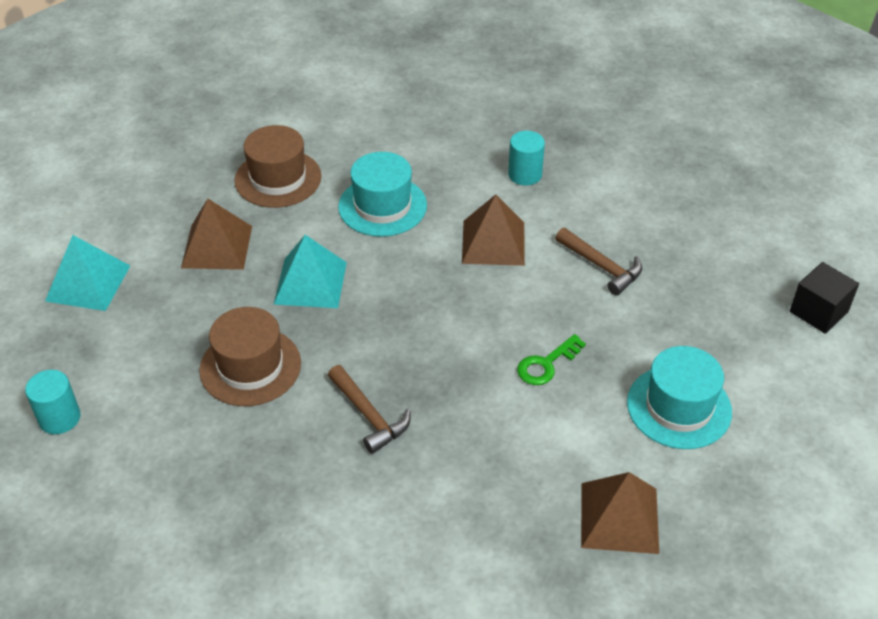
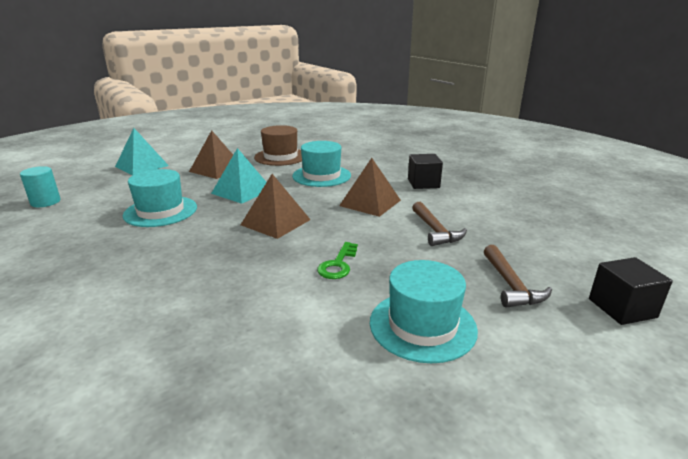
camera: 30 degrees right, 20 degrees down
(250, 366) = (160, 211): brown hat -> turquoise hat
(369, 415) = (188, 251): brown hammer -> brown hammer (511, 285)
(525, 174) = (423, 183): turquoise cylinder -> black cube
(546, 364) = (338, 264): green key -> green key turned 60 degrees counterclockwise
(619, 517) = (283, 383): brown pyramid -> brown pyramid (275, 222)

